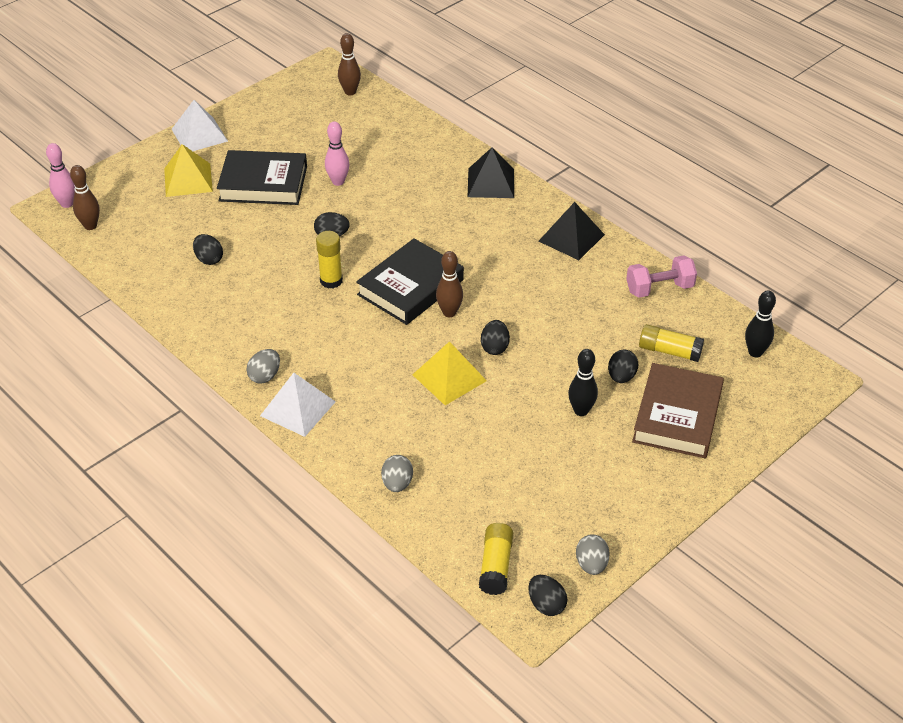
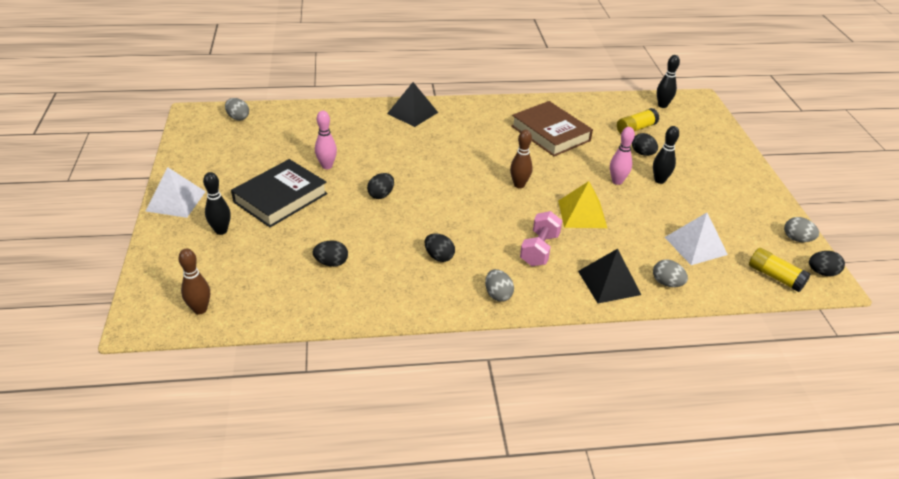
camera: 55 degrees left, 5 degrees down
(67, 204) = (150, 311): pink bowling pin -> pink bowling pin (617, 181)
(188, 180) = (221, 231): yellow pyramid -> black bowling pin
(298, 408) = (549, 294): white pyramid -> white pyramid (695, 245)
(331, 281) = (429, 217): yellow glue stick -> none
(350, 92) = (238, 118): brown bowling pin -> grey egg
(410, 287) = (476, 188): black book -> none
(494, 347) = (571, 184): black egg -> black egg (439, 257)
(571, 238) = (500, 112): black pyramid -> black pyramid (609, 282)
(659, 288) = (579, 107): pink dumbbell -> pink dumbbell (539, 250)
(677, 416) = (692, 152): brown book -> brown book (550, 133)

